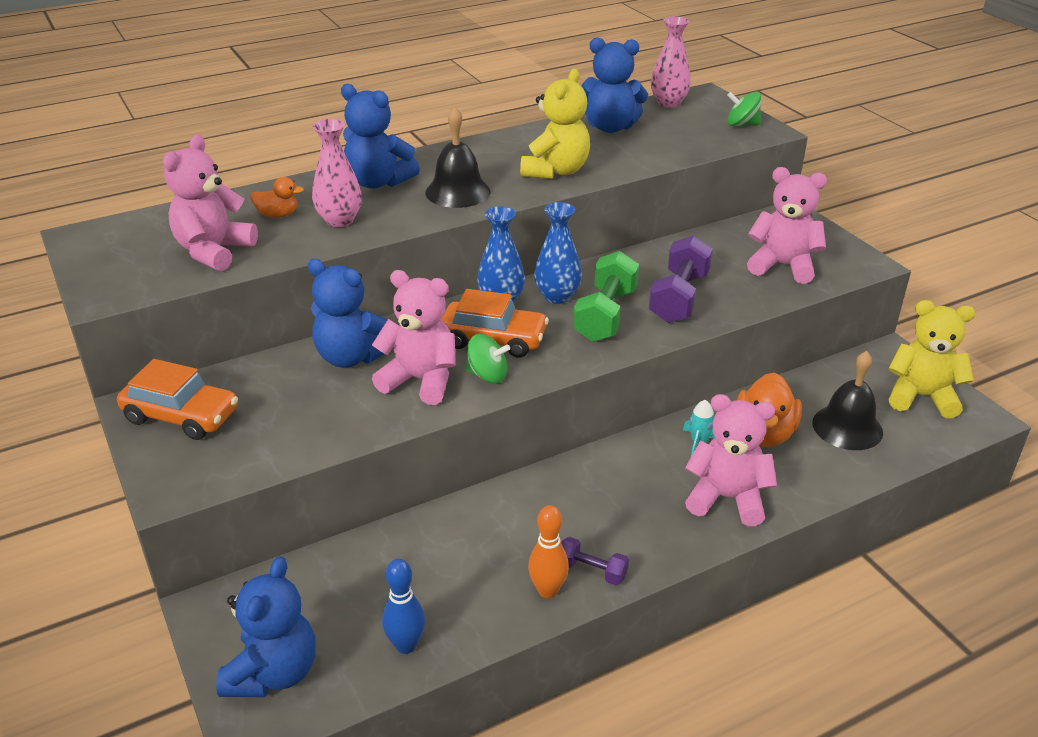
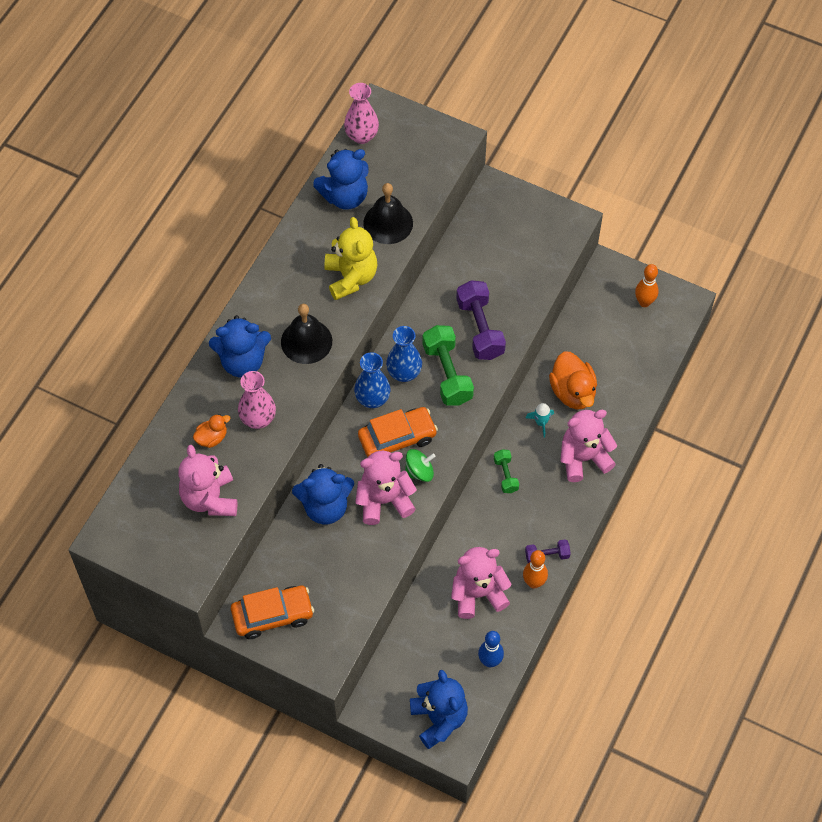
camera: 35 degrees left, 25 degrees up
(611, 468) = (505, 475): none -> green dumbbell
(742, 124) = (433, 139): green spinning top -> none
(782, 266) = (522, 255): pink teddy bear -> pink teddy bear (478, 594)
(847, 427) = (616, 357): black bell -> black bell (388, 223)
(921, 397) = (644, 302): yellow teddy bear -> orange bowling pin

